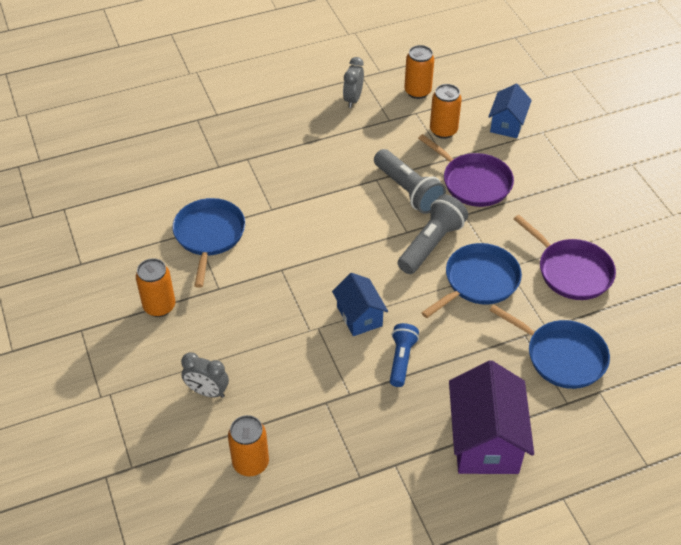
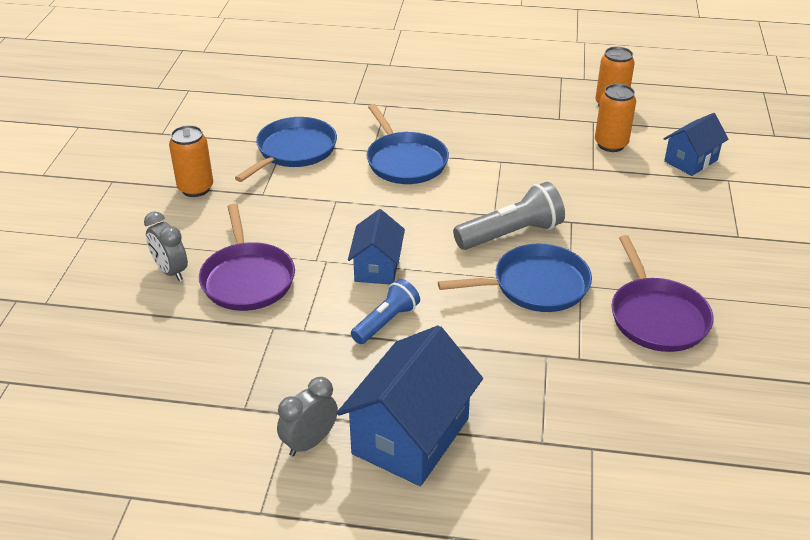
camera: 30 degrees right, 10 degrees down
(250, 463) = (151, 347): orange can -> none
(353, 99) = (535, 91): grey clock -> grey clock (309, 442)
(408, 191) = (526, 181): grey flashlight -> none
(473, 182) = (607, 197): purple pan -> purple pan (247, 278)
(485, 440) = (411, 436): purple house -> blue house
(562, 356) = (574, 393): blue pan -> blue pan (405, 161)

